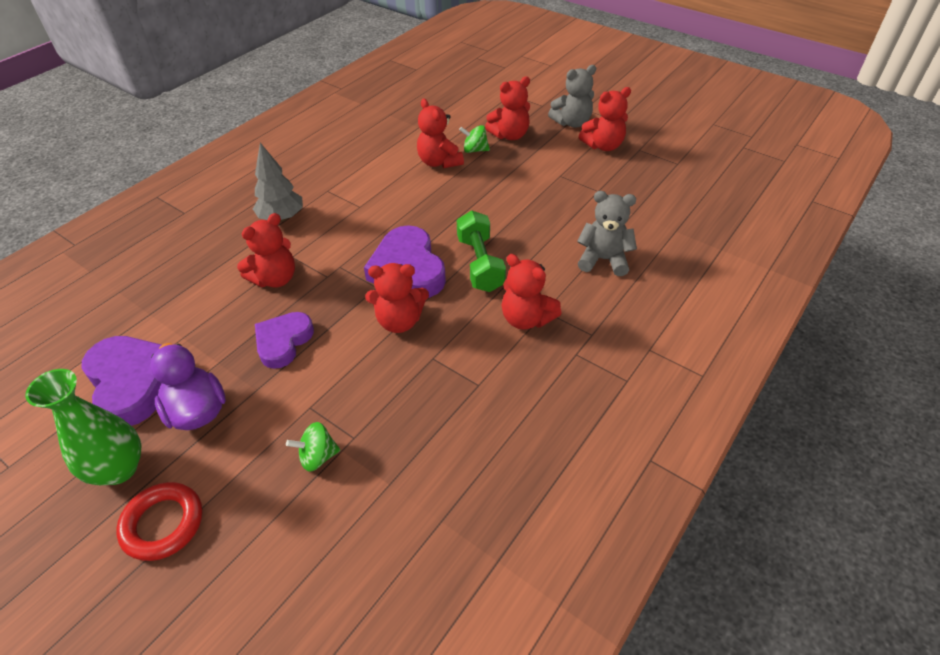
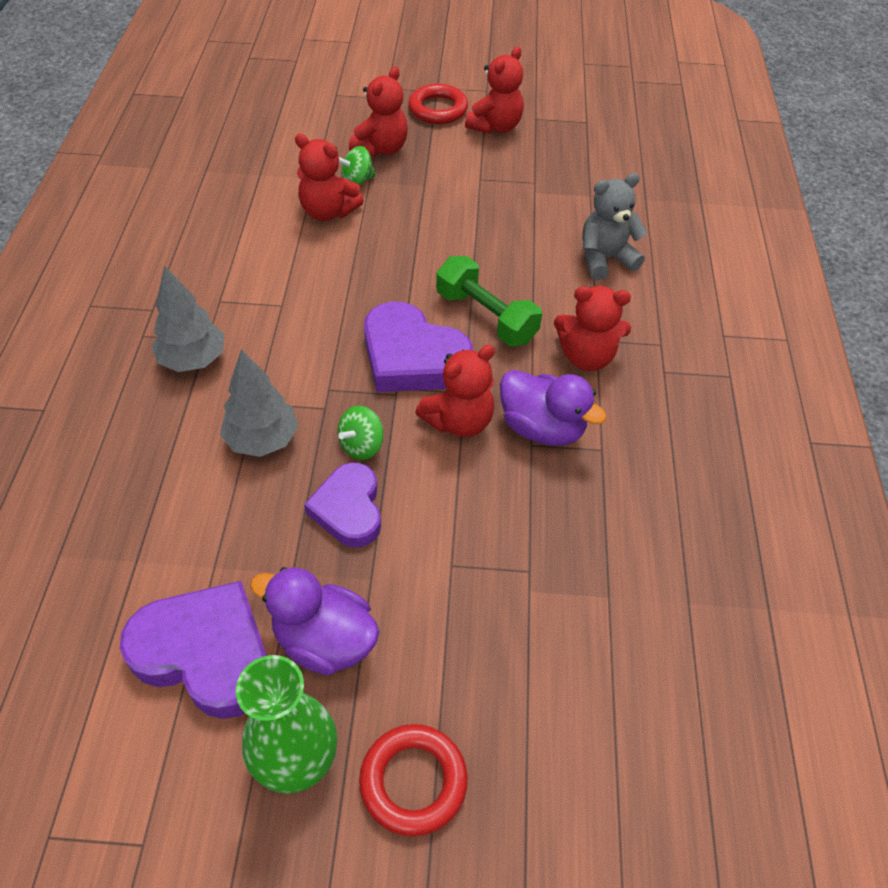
camera: 35 degrees left, 5 degrees up
(275, 279) = (262, 440): red teddy bear -> grey tree
(318, 456) = (511, 611): green spinning top -> green spinning top (361, 445)
(450, 351) = (542, 428): none -> purple duck
(572, 123) = (438, 109): grey teddy bear -> red ring

